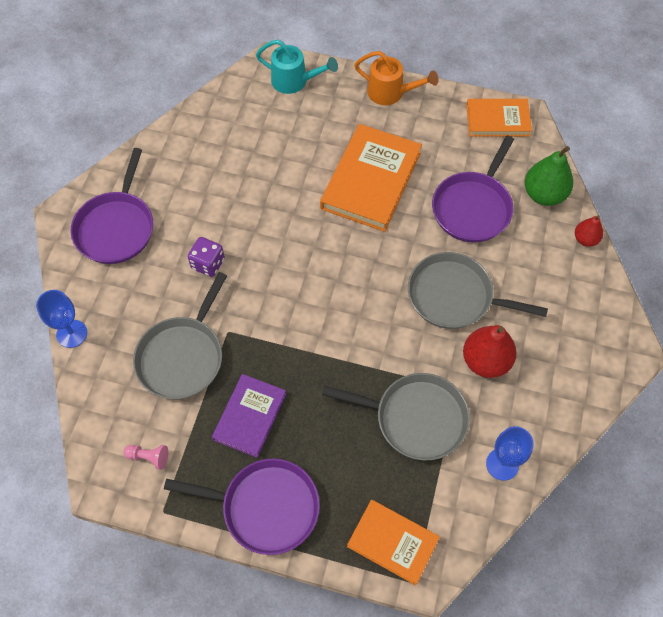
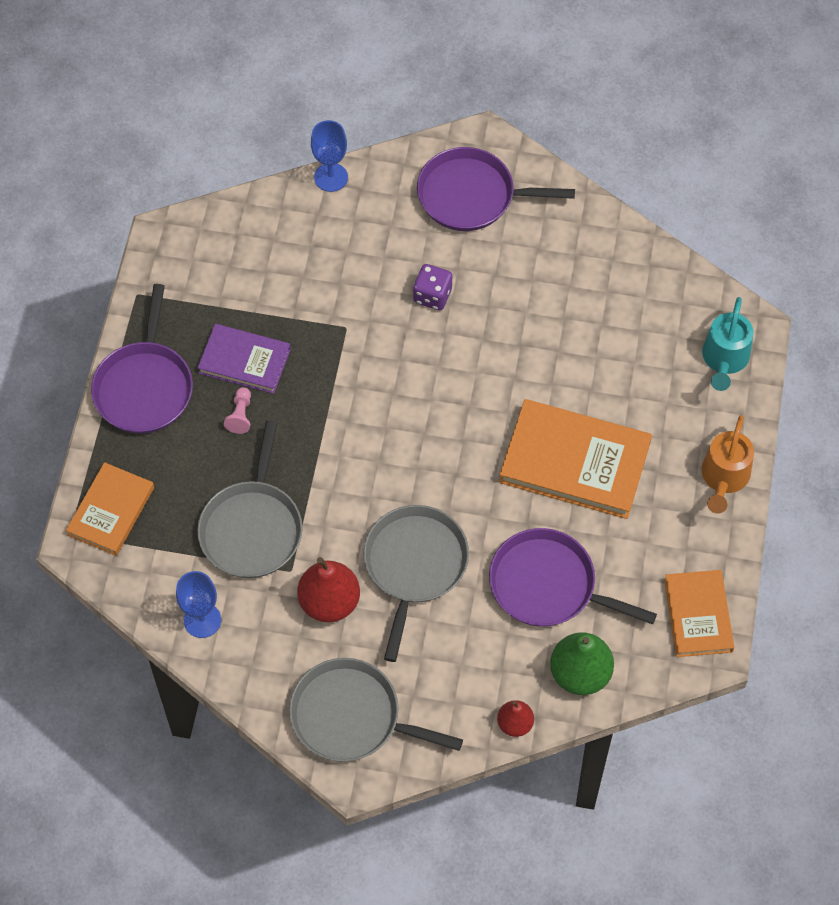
camera: 85 degrees right, 0 degrees up
(149, 457) = (194, 272): pink pawn -> pink pawn (240, 415)
(182, 357) = (311, 287): grey pan -> grey pan (351, 717)

